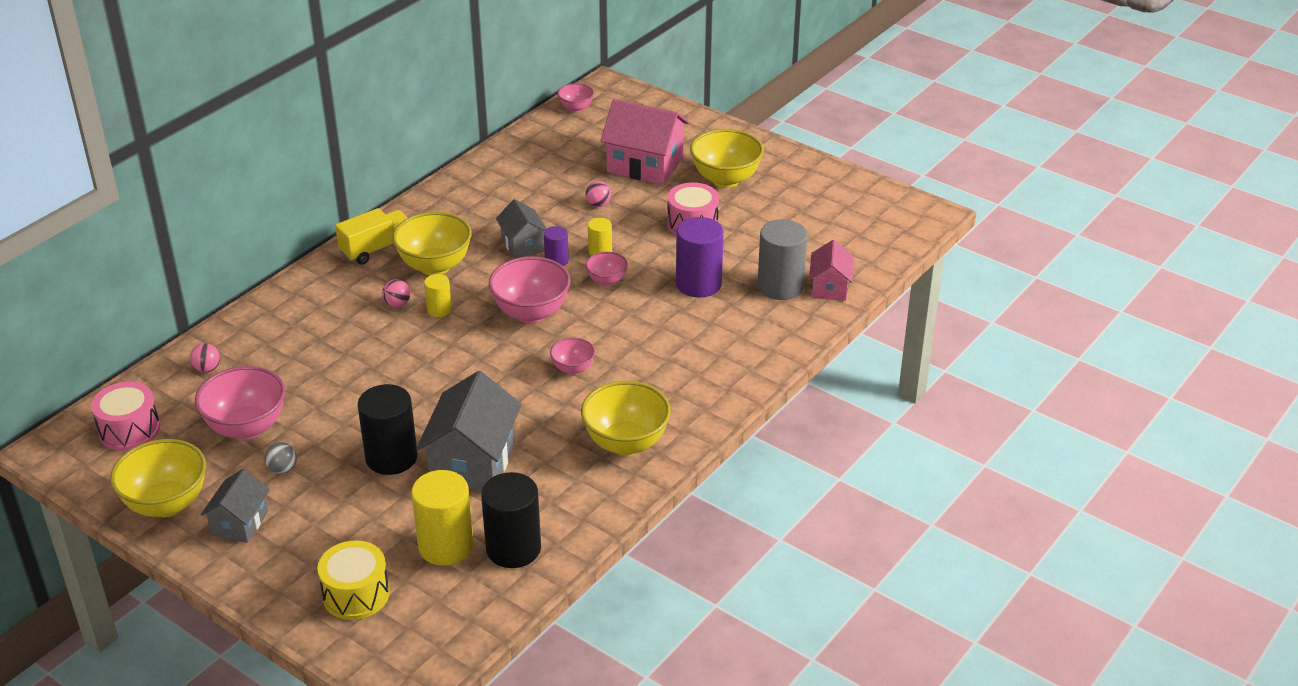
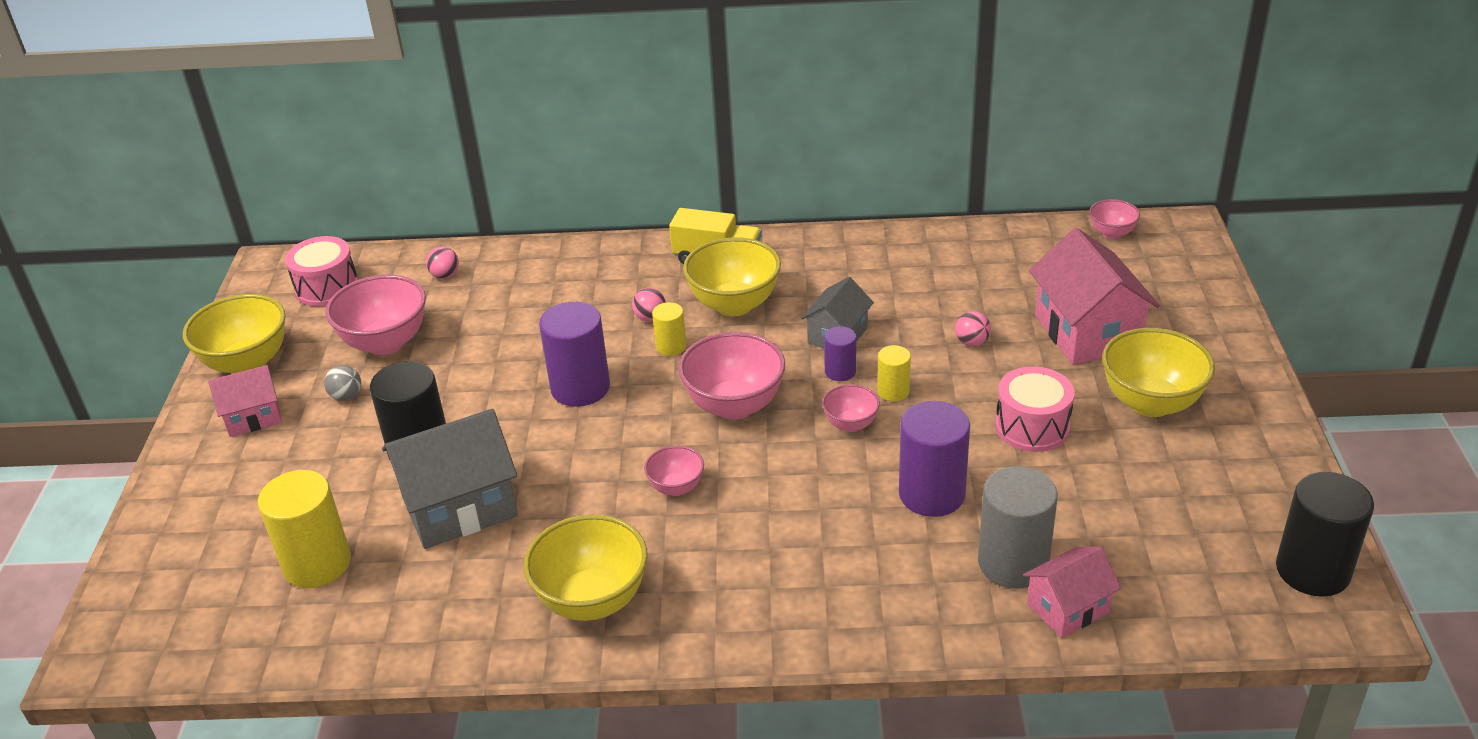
camera: 55 degrees right, 0 degrees up
(240, 523) = (253, 417): grey house -> pink house
(356, 594) = (204, 546): yellow drum -> none
(426, 364) = (580, 388): none -> purple cylinder
(513, 549) = (349, 615): black cylinder -> black cylinder (1312, 571)

